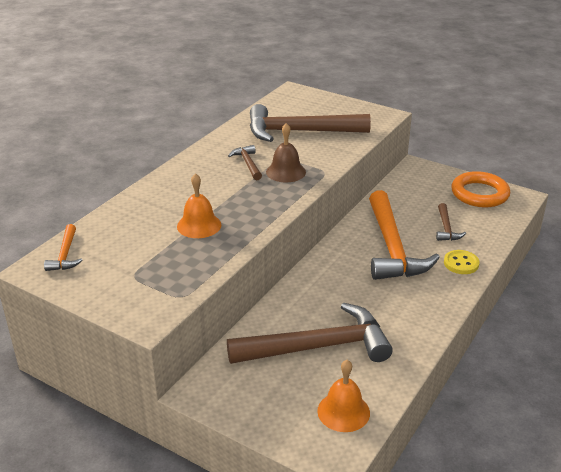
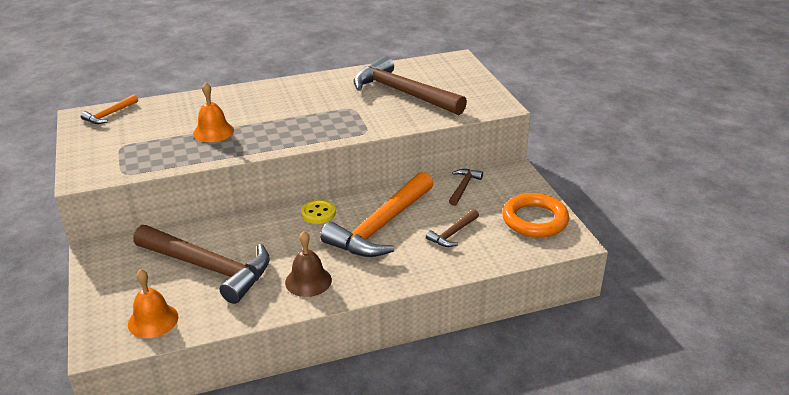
camera: 40 degrees right, 0 degrees up
(248, 164) = (321, 102): brown hammer -> brown hammer (463, 187)
(286, 172) = (337, 119): brown bell -> brown bell (308, 281)
(461, 263) = (416, 267): yellow button -> yellow button (318, 213)

